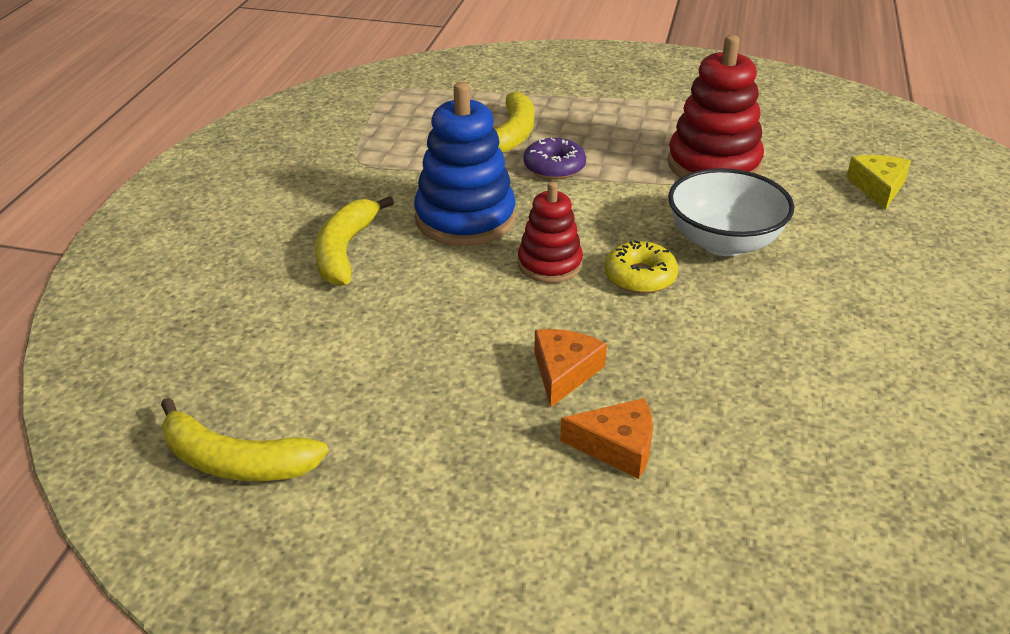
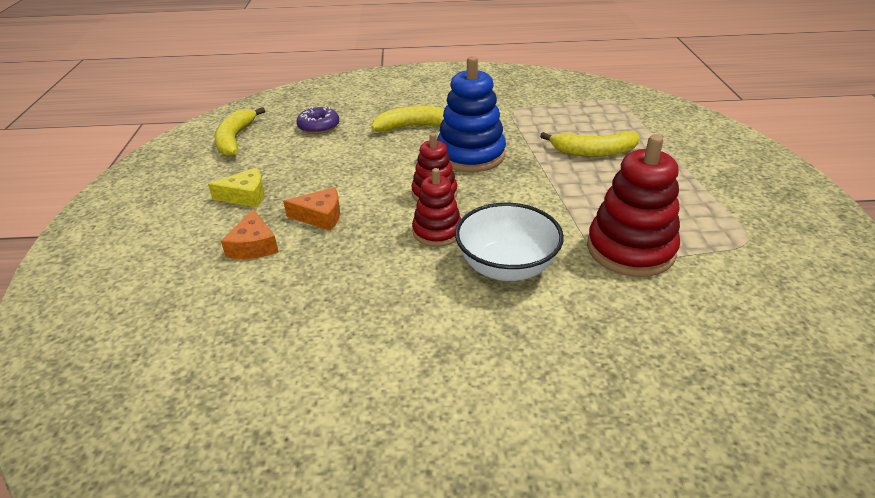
camera: 75 degrees right, 0 degrees up
(554, 167) = (562, 175): purple donut -> purple donut (319, 126)
(640, 277) = (437, 232): yellow donut -> red stacking toy
(878, 187) = (676, 363): yellow cheese -> yellow cheese (245, 196)

